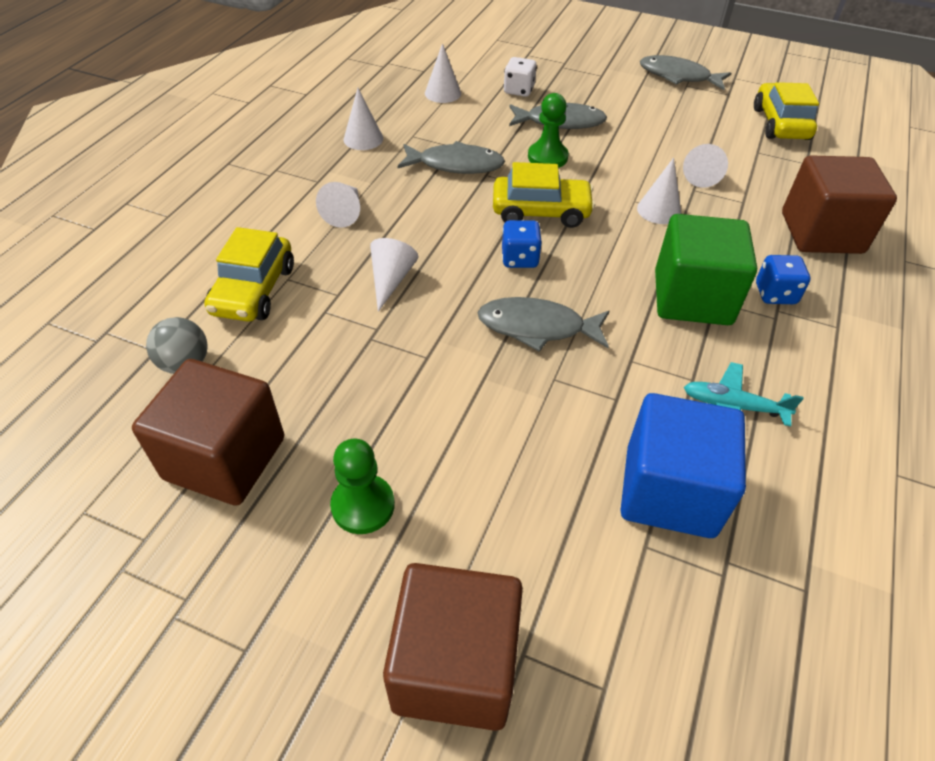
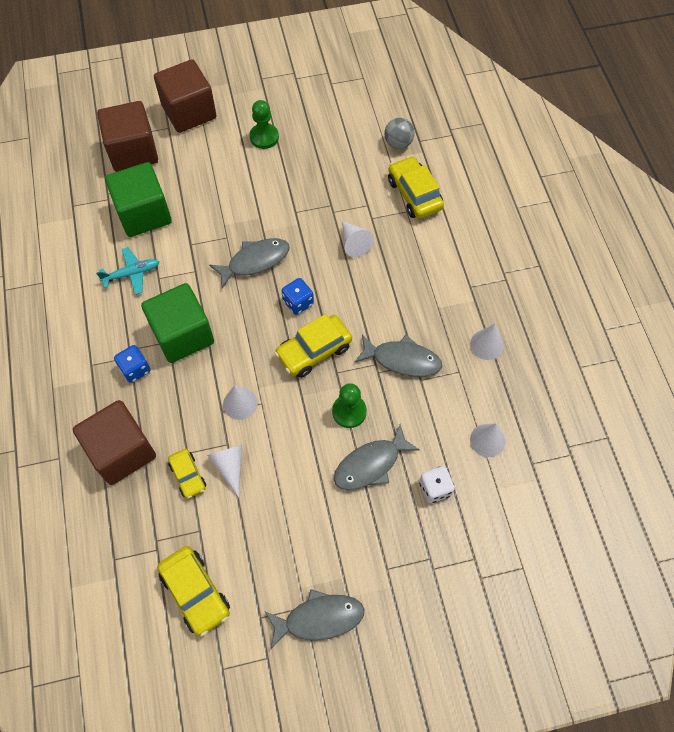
camera: 145 degrees right, 15 degrees up
(225, 458) = (335, 121): brown cube -> brown cube (133, 151)
(345, 212) = (426, 272): white cone -> none
(456, 165) = (402, 360): grey fish -> grey fish turned 135 degrees counterclockwise
(669, 491) = (144, 214): blue cube -> green cube
(751, 186) = (188, 476): none -> yellow car

